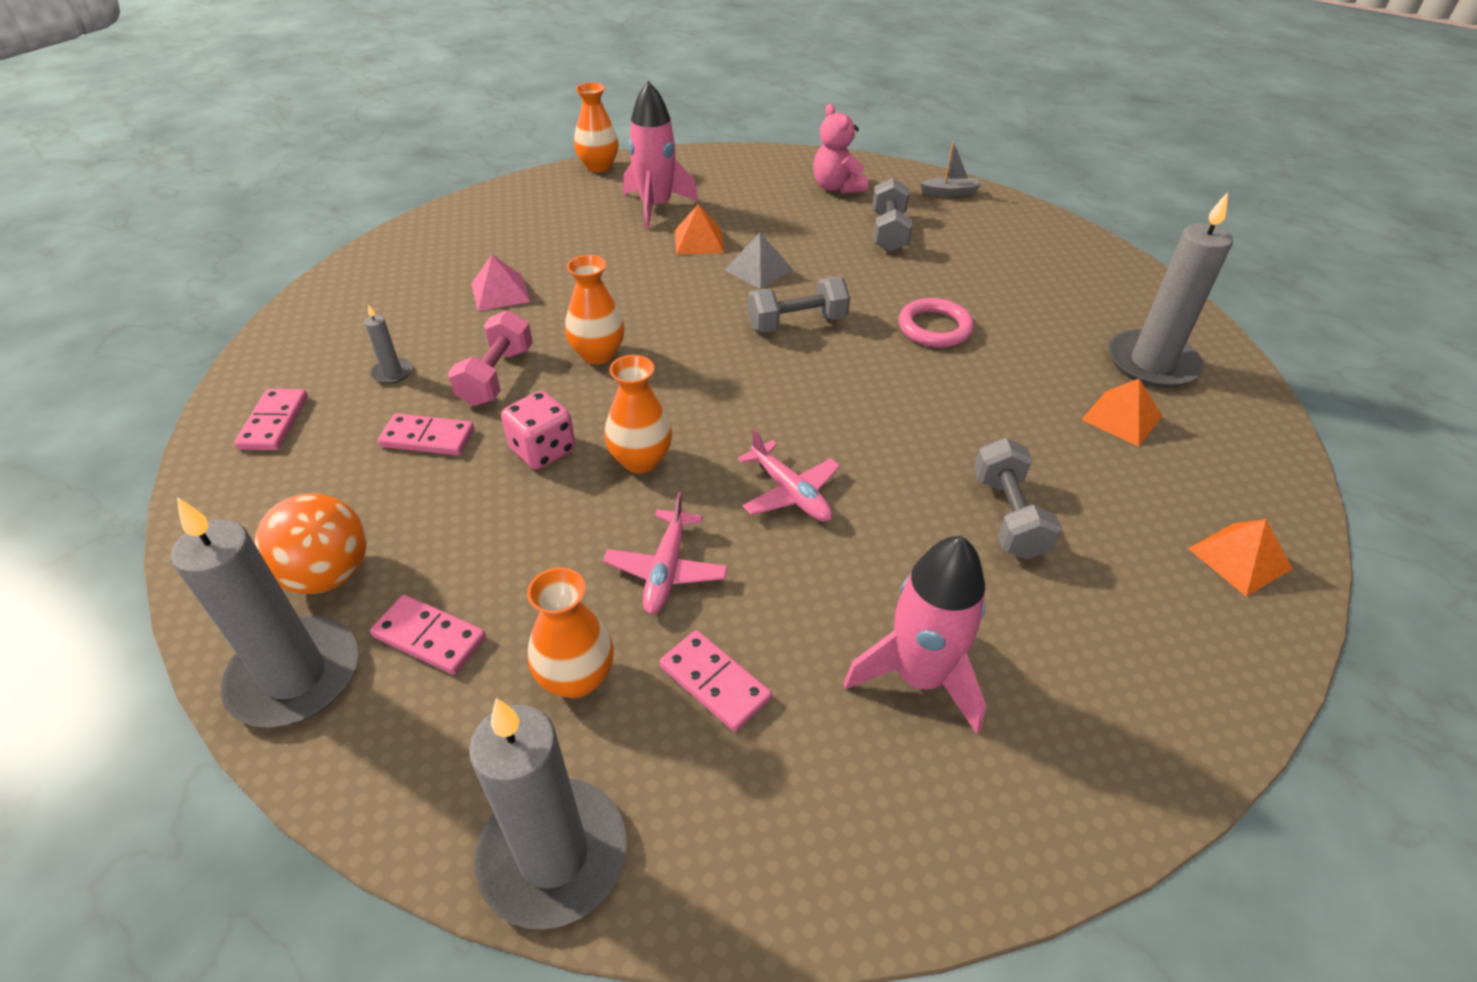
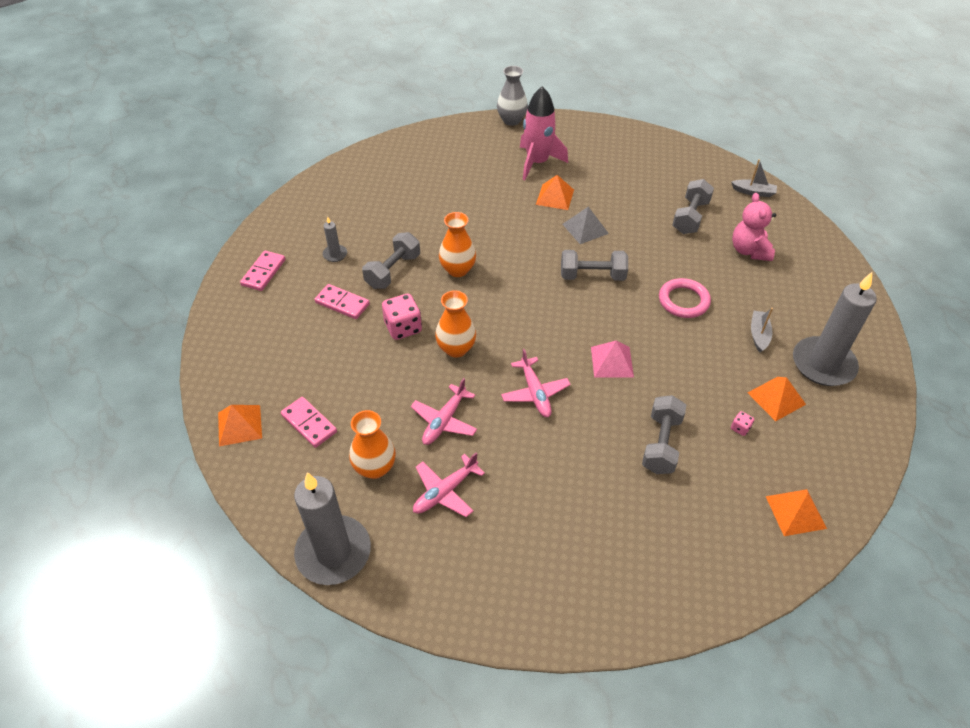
camera: 20 degrees right, 5 degrees up
(295, 676) = (239, 425): grey candle -> orange pyramid
(328, 574) = (268, 373): orange ball -> none
(496, 376) = (393, 271): pink dumbbell -> grey dumbbell
(500, 292) = (414, 210): pink pyramid -> pink pyramid (612, 361)
(598, 166) = (511, 120): orange vase -> grey vase
(715, 682) = (445, 492): pink domino -> pink plane
(837, 187) = (671, 171): pink teddy bear -> pink teddy bear (749, 250)
(919, 676) = (557, 522): pink rocket -> none
(1052, 347) = (759, 335): none -> grey boat
(1100, 467) = (740, 428): none -> pink dice

